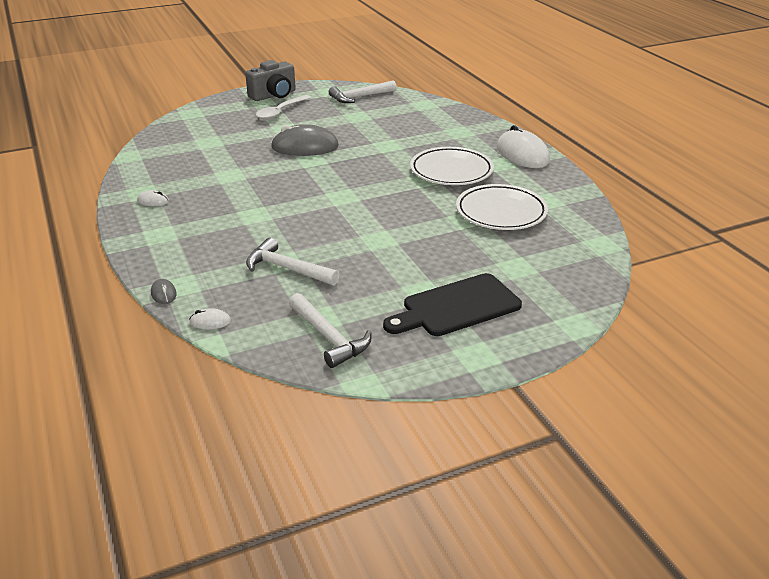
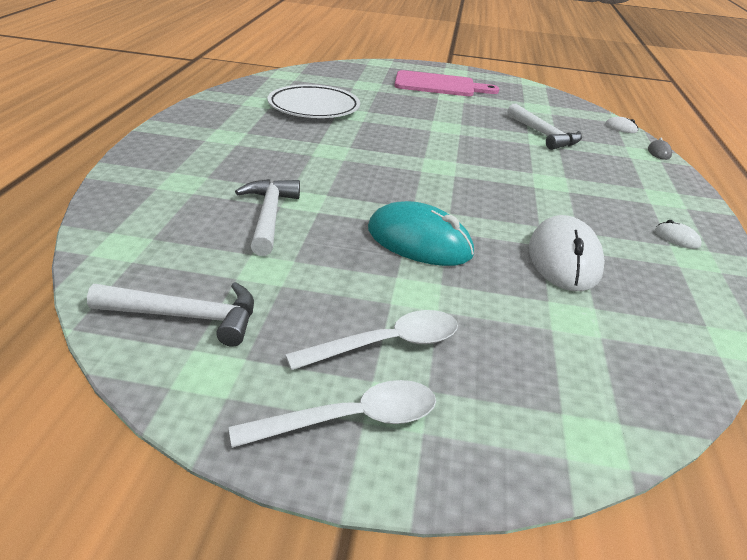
camera: 150 degrees left, 0 degrees up
(274, 95) = (350, 420): grey camera -> white spoon
(305, 147) = (419, 242): grey mouse -> turquoise mouse
(329, 337) = (538, 99): white hammer -> white hammer (268, 216)
(451, 171) = (289, 147): white plate -> none
(456, 307) = (439, 85): black cutting board -> pink cutting board
(522, 154) = (182, 134): white mouse -> white mouse (564, 259)

